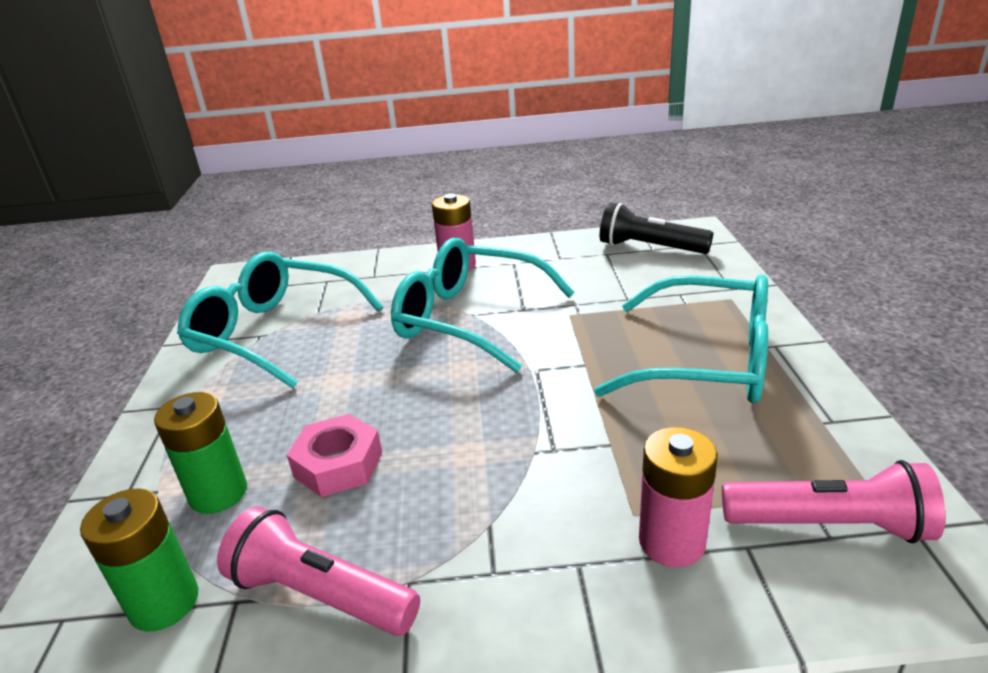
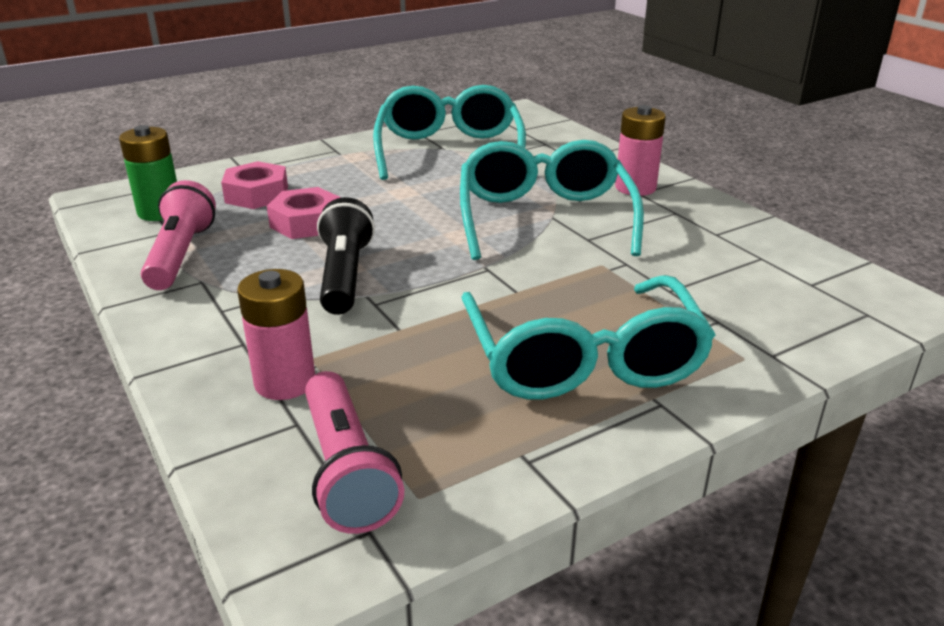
camera: 60 degrees right, 0 degrees up
(218, 493) = (257, 194): green battery -> pink nut
(649, 247) = (811, 281): black flashlight -> black flashlight (345, 275)

